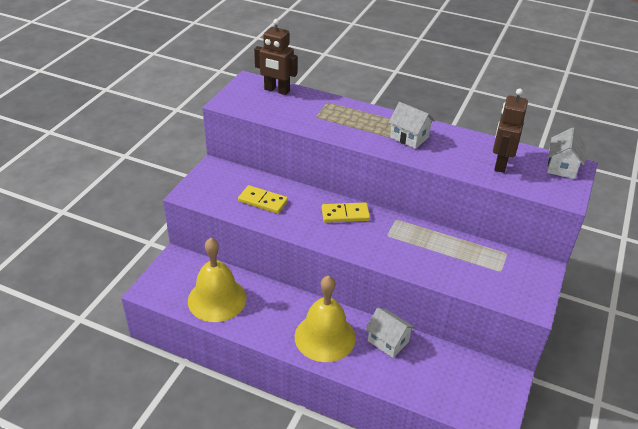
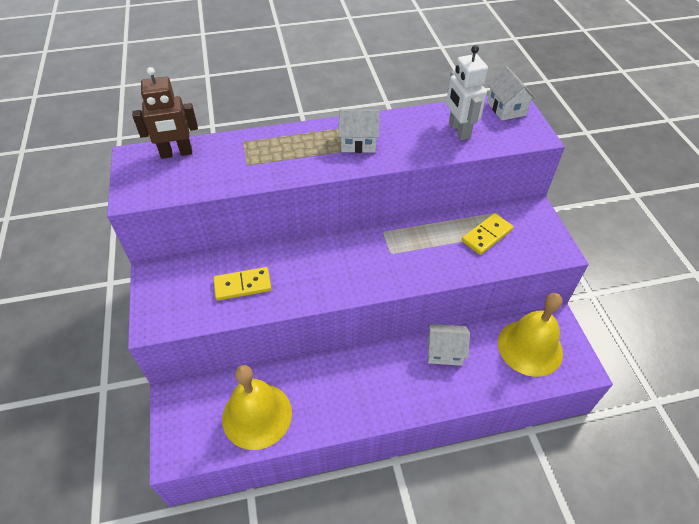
camera: 35 degrees left, 10 degrees up
(325, 337) = (390, 385): yellow bell -> yellow bell (530, 347)
(345, 214) = (335, 253): yellow domino -> yellow domino (486, 235)
(500, 164) = (459, 130): brown robot -> white robot

